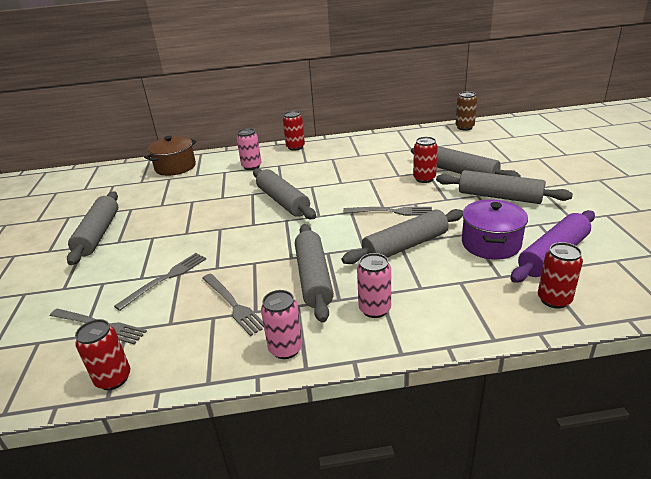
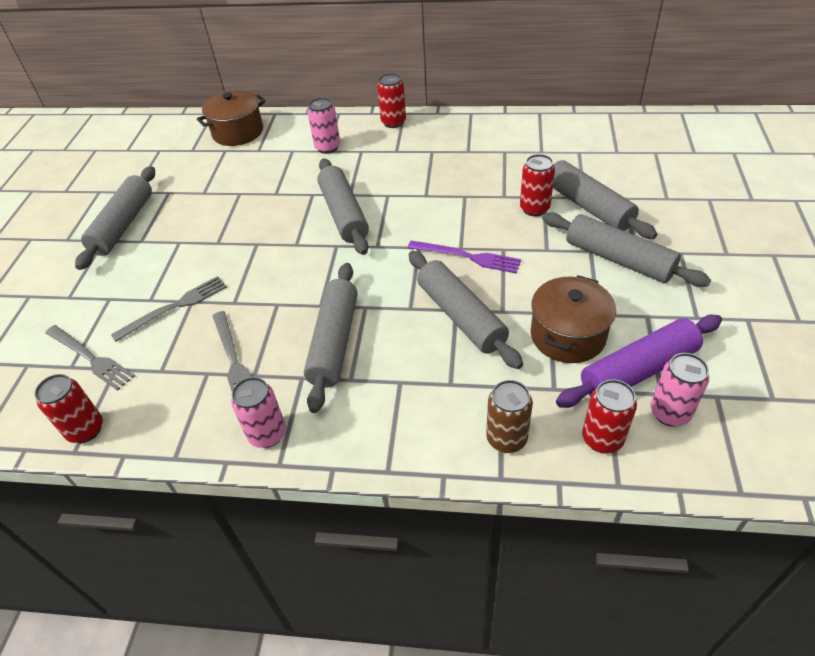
camera: 15 degrees right, 15 degrees up
(375, 309) = (384, 403): pink can -> pink can (670, 413)
(391, 211) = (467, 257): grey fork -> purple fork
(405, 246) = (461, 316): grey rolling pin -> grey rolling pin turned 75 degrees clockwise
(464, 127) = (633, 123): brown can -> brown can (506, 439)
(490, 244) = (568, 335): purple pot -> brown pot

